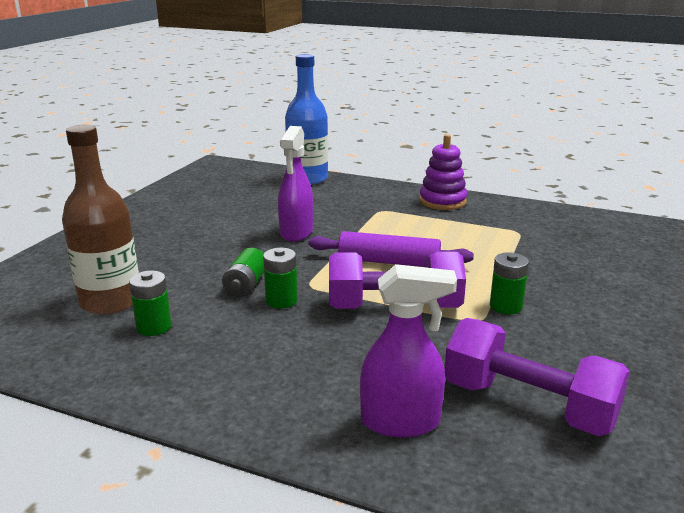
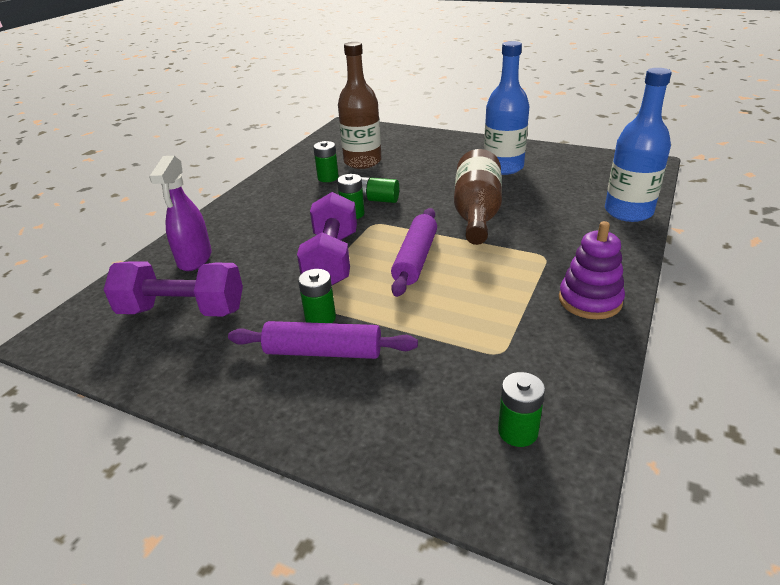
camera: 95 degrees right, 10 degrees up
(189, 217) = (503, 167): none -> blue bottle
(296, 232) = (476, 213): purple spray bottle -> brown bottle
(528, 405) = (182, 310): purple dumbbell -> purple dumbbell turned 60 degrees clockwise
(555, 301) = (323, 351): none -> purple rolling pin
(594, 230) = (518, 431): none -> green battery

